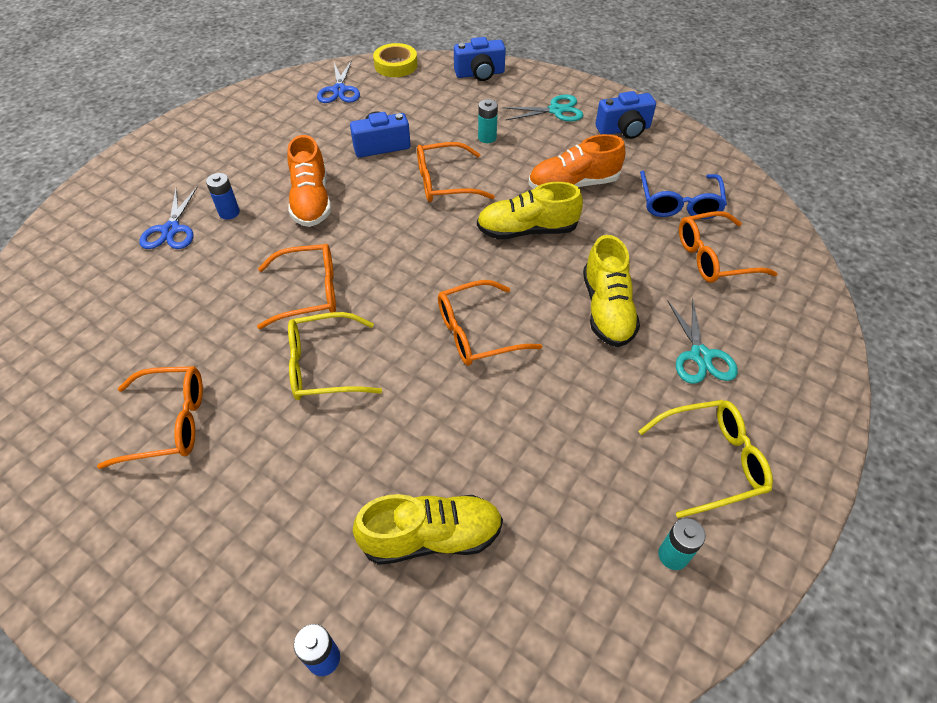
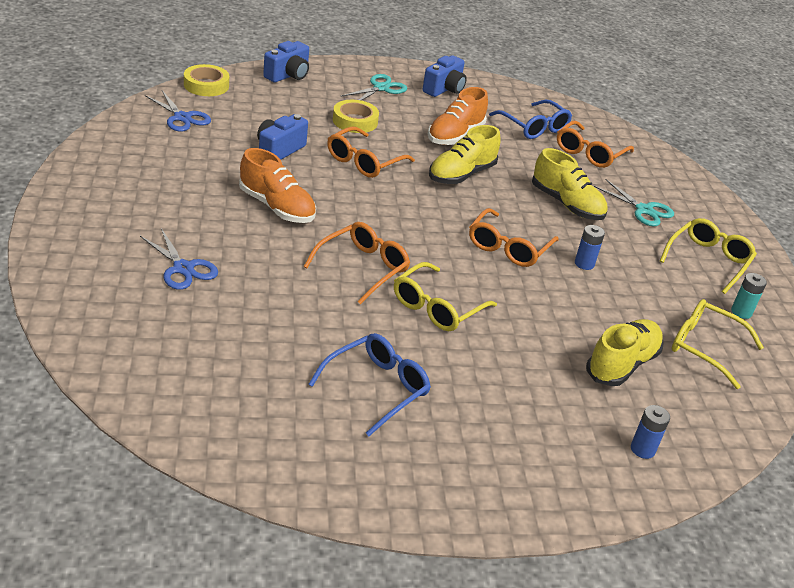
camera: 45 degrees left, 15 degrees down
(169, 423) = (377, 388): orange glasses -> blue glasses
(229, 212) = (217, 238): blue battery -> blue battery (584, 264)
(487, 138) = (355, 121): turquoise battery -> yellow tape
(561, 575) = (704, 347): none -> yellow glasses

